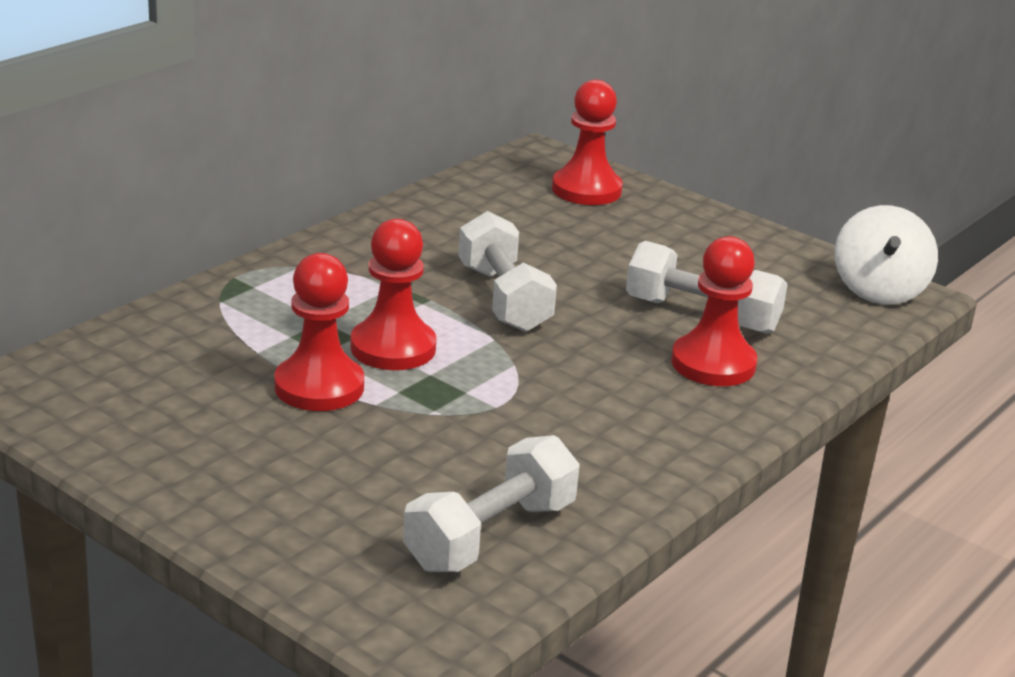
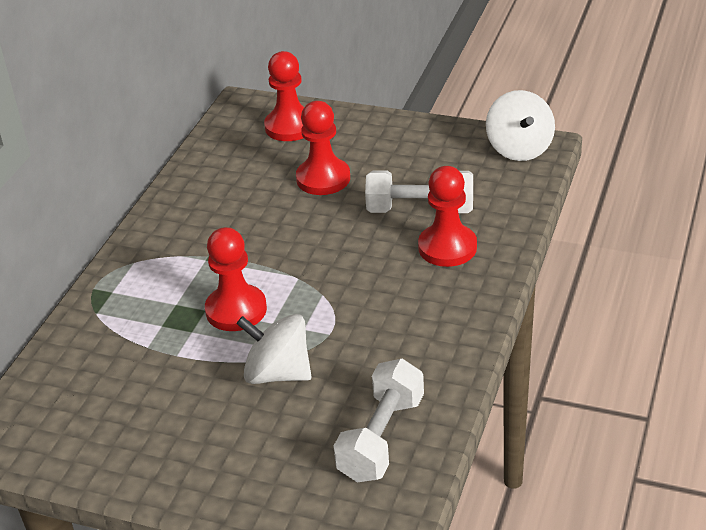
camera: 15 degrees left, 10 degrees up
(319, 387) = (206, 361): red pawn -> red pawn (323, 178)
(401, 426) = (278, 373): none -> white spinning top
(504, 298) = (286, 241): white dumbbell -> none

